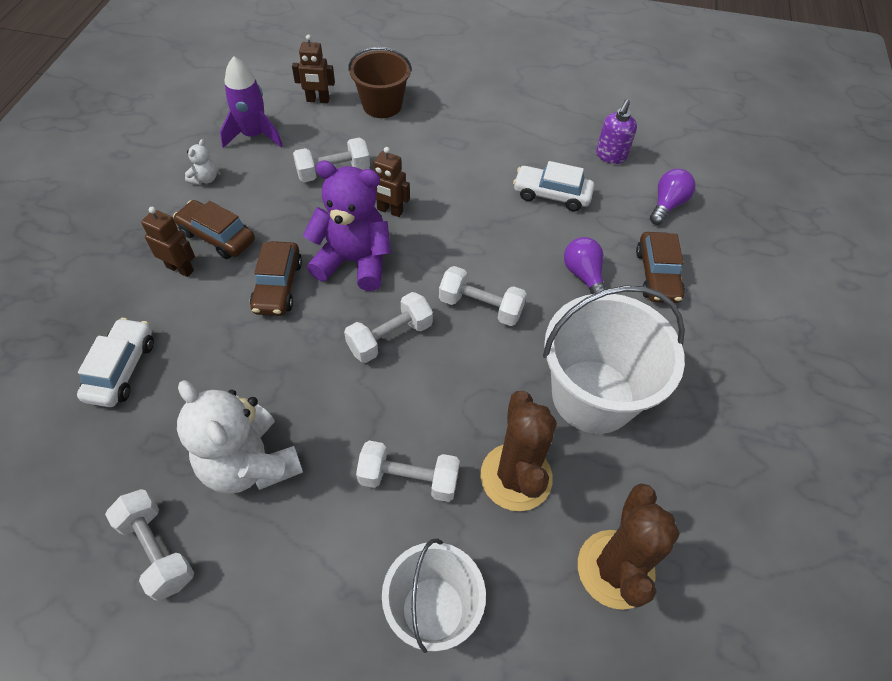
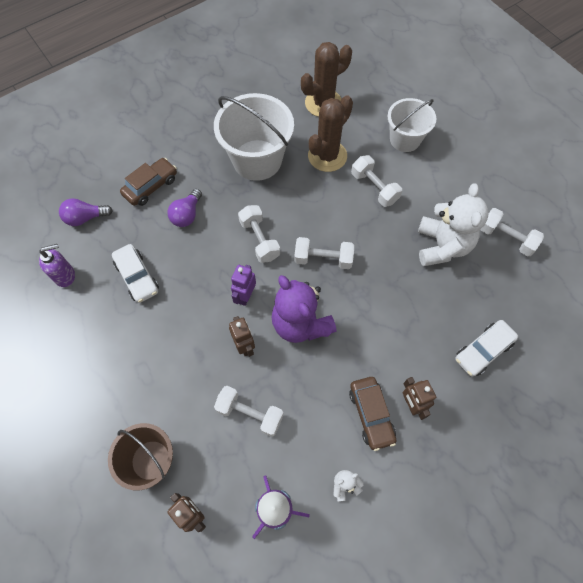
camera: 135 degrees left, 10 degrees up
(157, 550) = (506, 238): white dumbbell -> white dumbbell turned 60 degrees counterclockwise
(278, 286) = (359, 341): brown car -> none
(434, 247) = (245, 296): none -> purple robot

